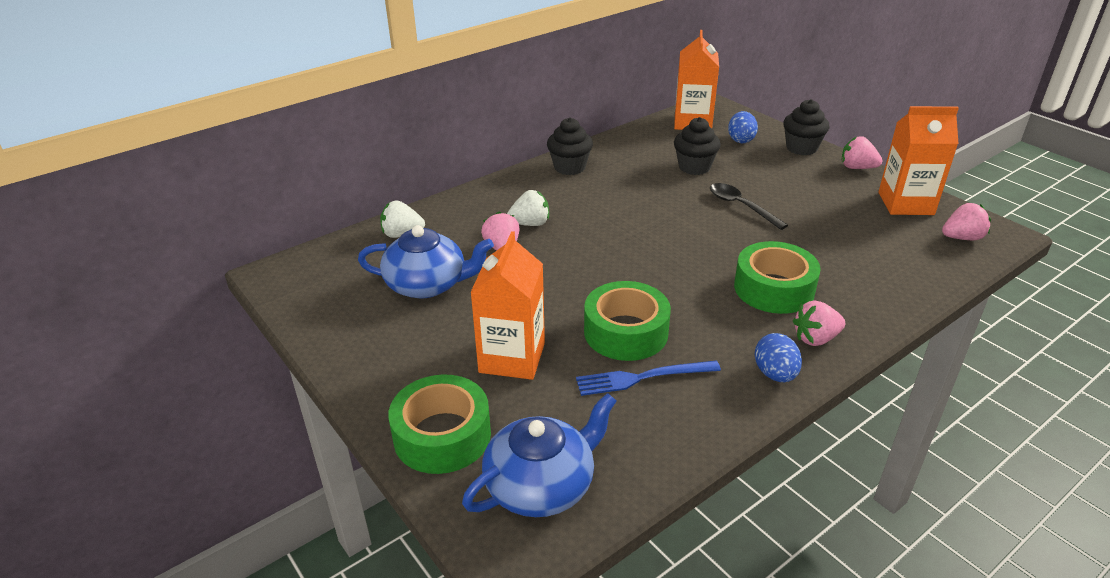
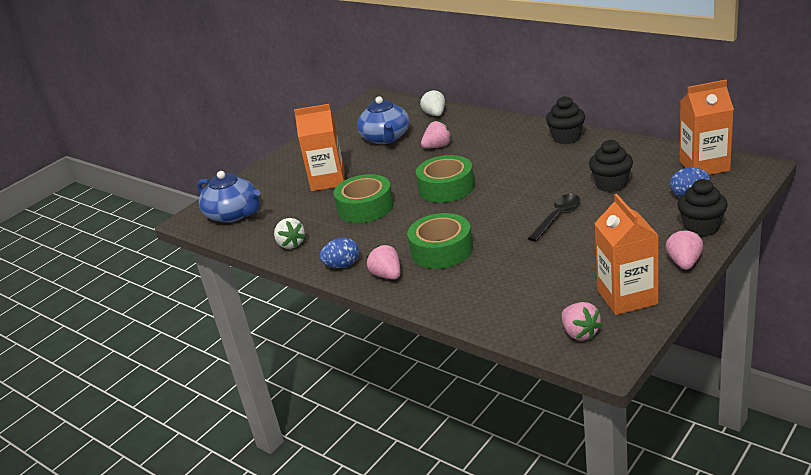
camera: 80 degrees right, 5 degrees down
(442, 435) = (262, 180): green tape -> green tape (446, 188)
(530, 224) = (473, 146): white strawberry -> white strawberry (291, 244)
(643, 377) = (324, 222): blue fork -> none

